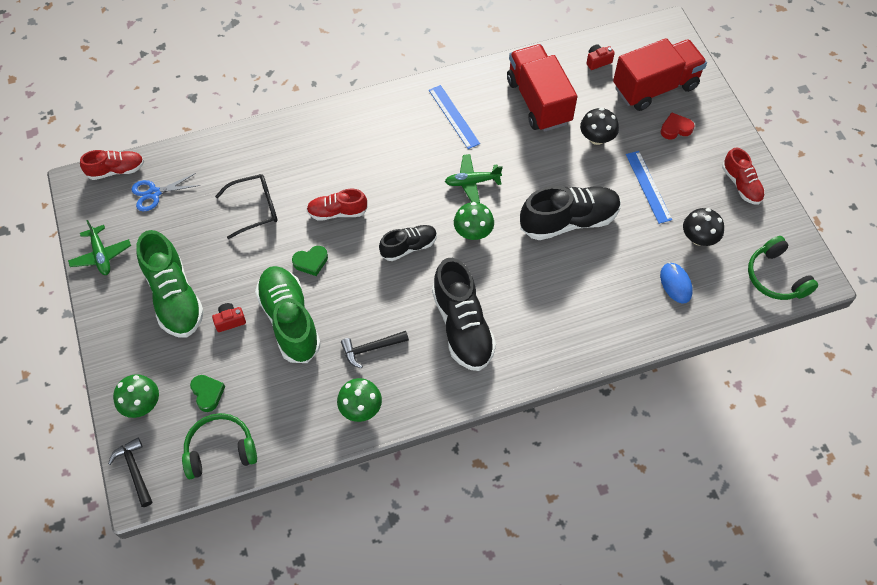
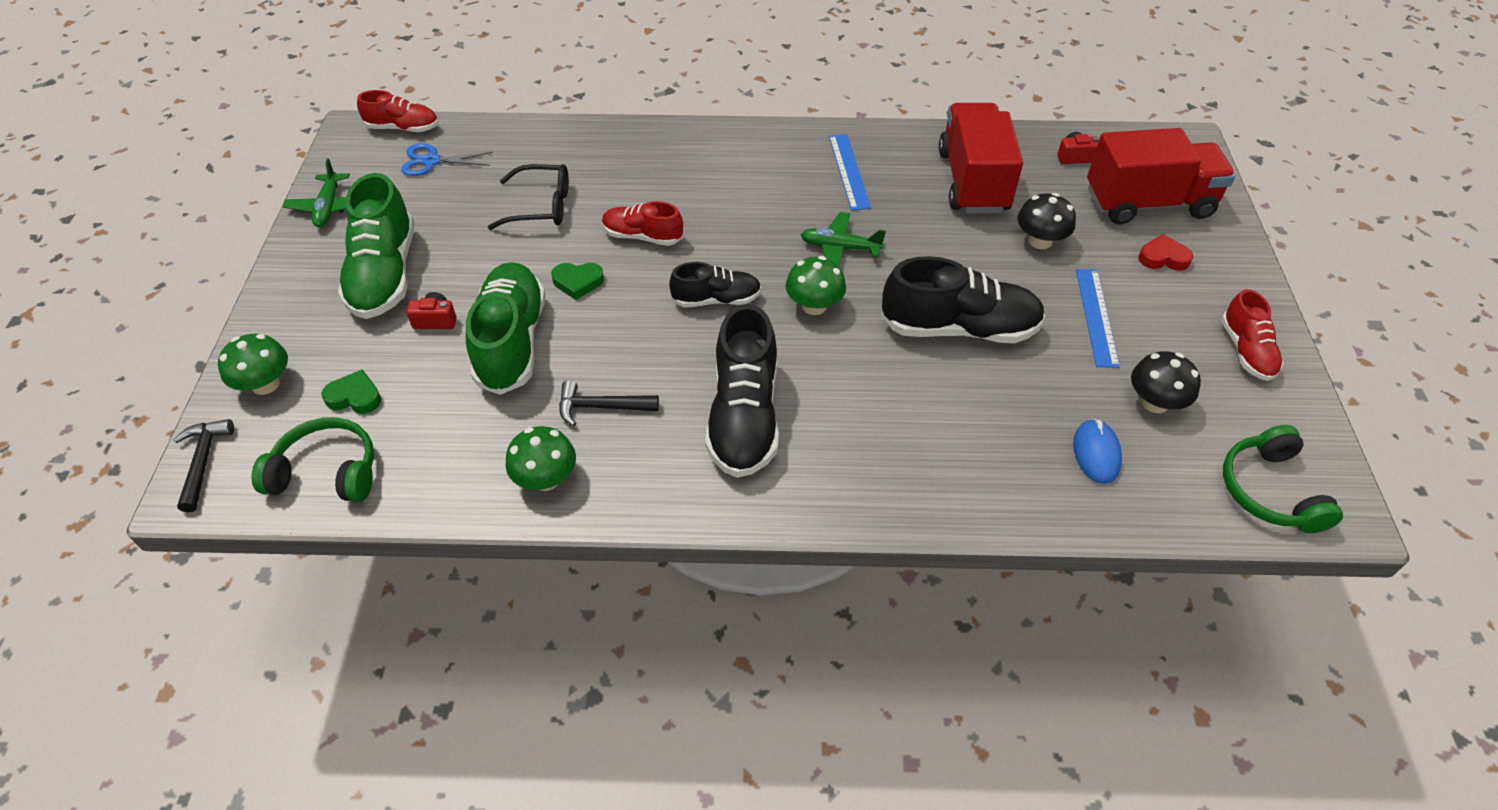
camera: 20 degrees right, 10 degrees down
(207, 393) = (355, 397): green heart -> green heart turned 75 degrees counterclockwise

